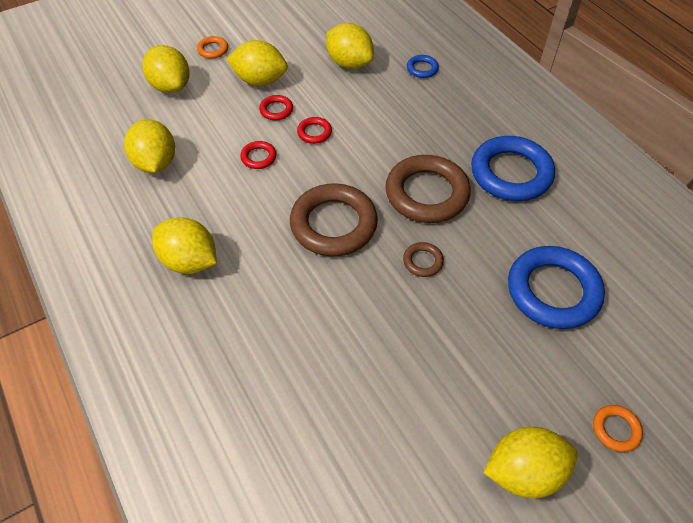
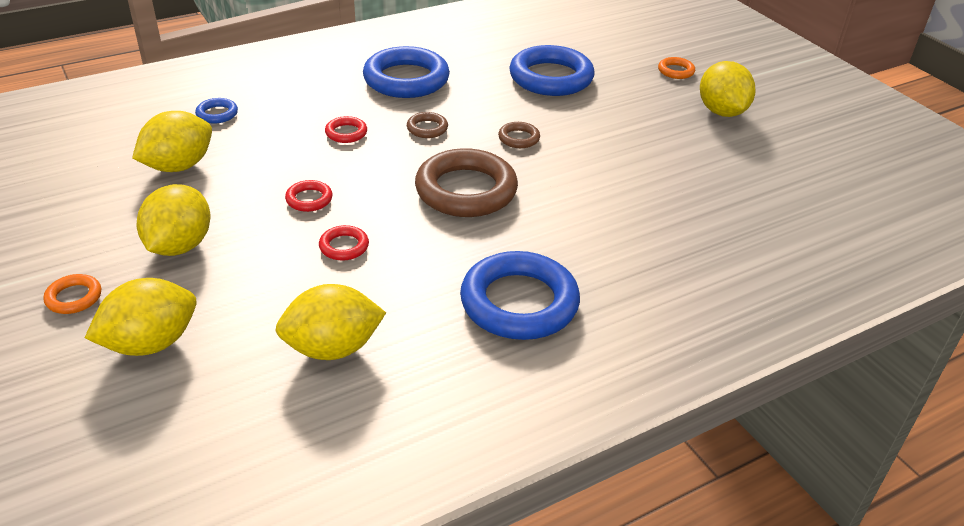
camera: 90 degrees left, 15 degrees down
(189, 261) = (519, 303): yellow lemon -> blue ring
(276, 110) = (253, 230): red ring -> red ring (346, 133)
(427, 193) = (427, 128): brown ring -> brown ring, size x0.45

